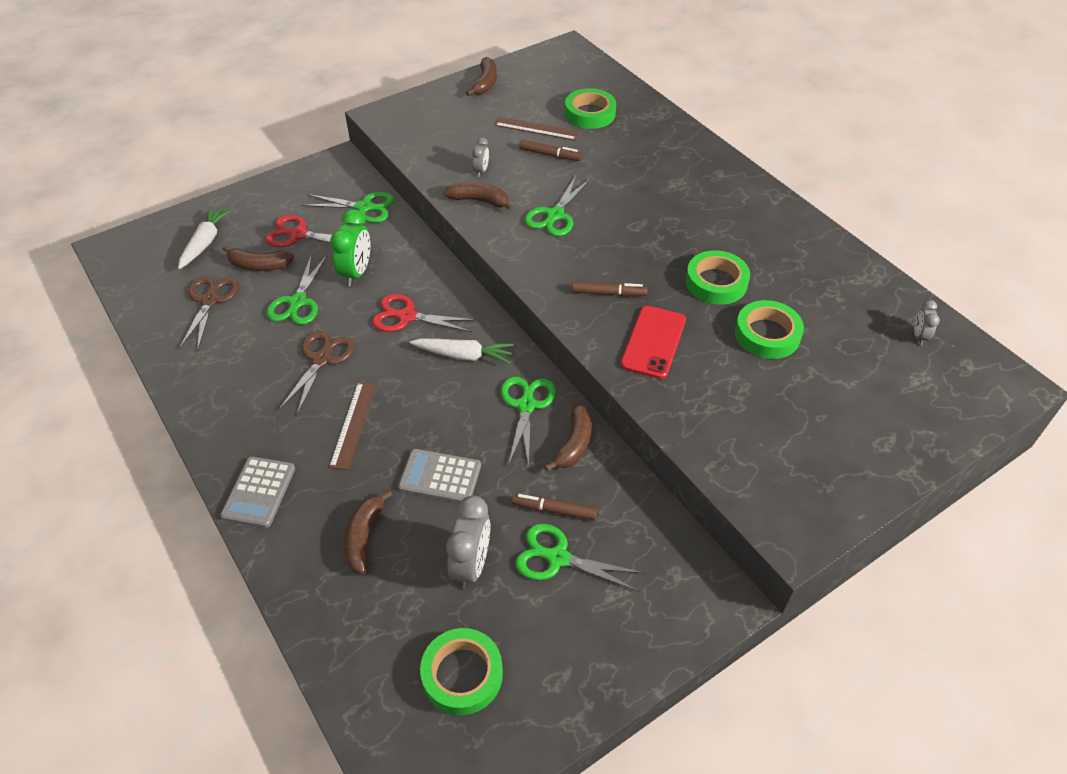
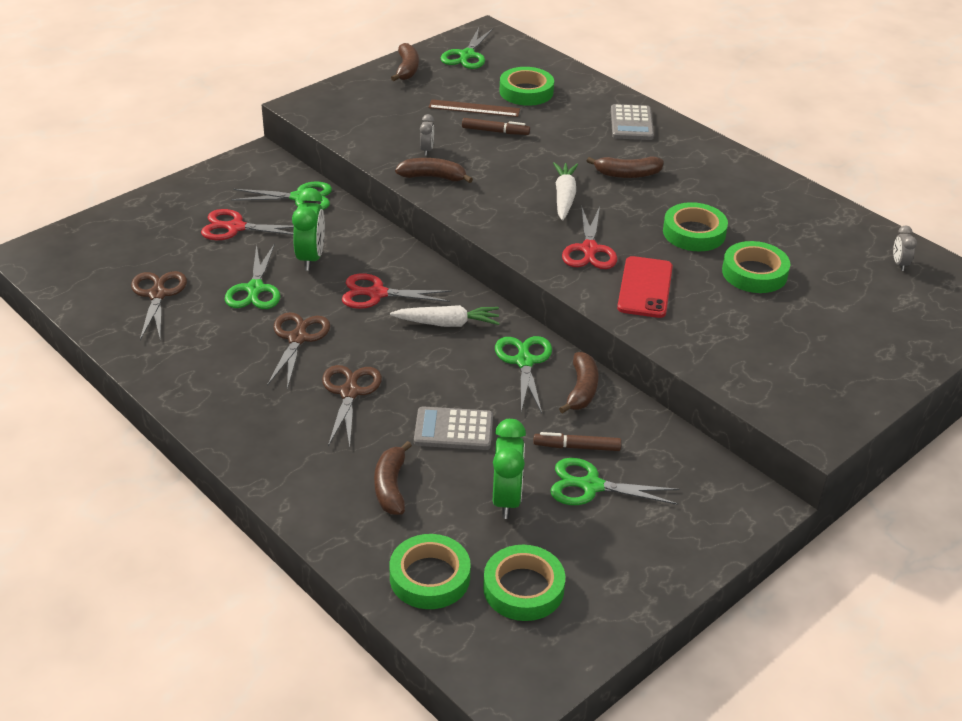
camera: 10 degrees left, 10 degrees down
(205, 242) = (134, 241): white carrot -> white carrot (564, 197)
(259, 265) = (201, 259): brown banana -> brown banana (627, 174)
(259, 492) = (268, 459): grey calculator -> grey calculator (631, 123)
(353, 424) = (349, 392): brown ruler -> brown scissors
(374, 649) = (430, 577): none -> green tape
(471, 565) = (506, 499): grey clock -> green clock
(555, 215) = (515, 185): green scissors -> green scissors (467, 55)
(608, 293) = (589, 249): brown marker -> red scissors

